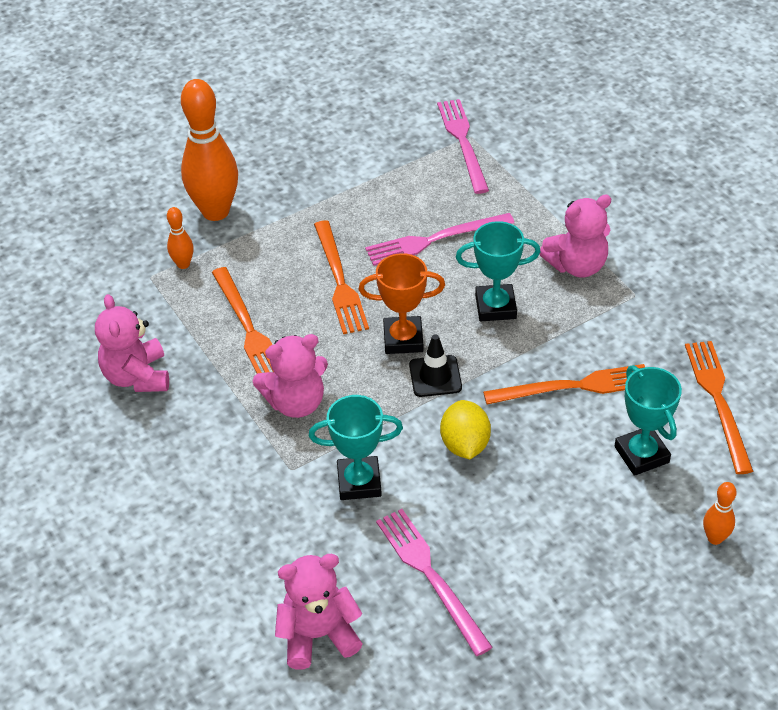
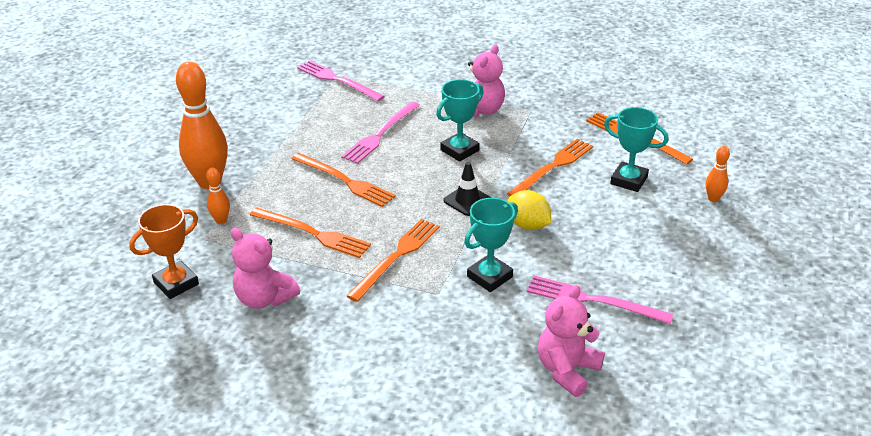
camera: 40 degrees left, 10 degrees down
(296, 402) = (396, 257): pink teddy bear -> orange fork
(403, 339) = (424, 191): orange trophy -> orange trophy (176, 283)

